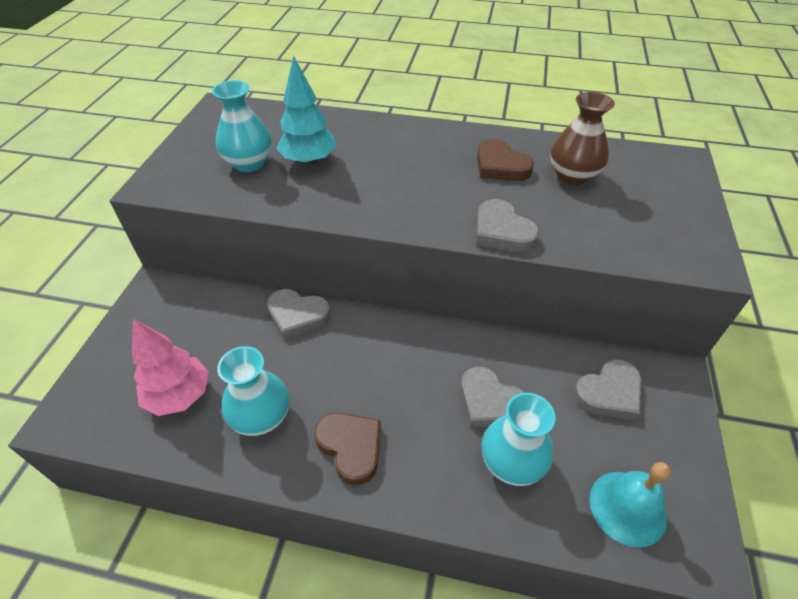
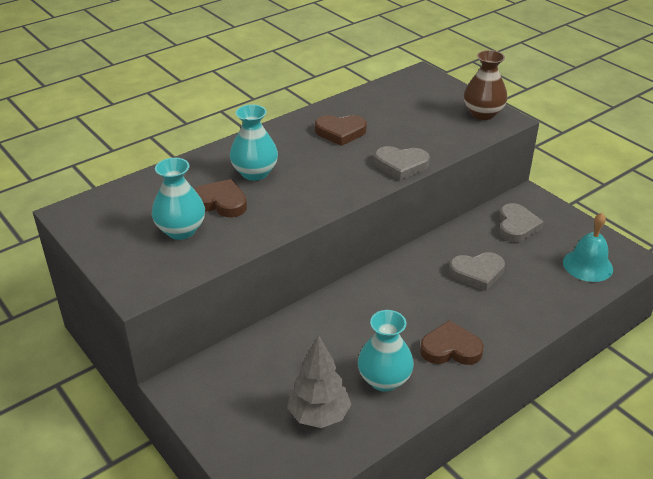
camera: 50 degrees left, 10 degrees down
(180, 396) = (319, 415): pink tree -> grey tree
(297, 315) = (309, 319): grey heart -> none
(309, 161) = (220, 202): turquoise tree -> brown heart
(511, 463) = (524, 289): turquoise vase -> turquoise vase (255, 173)
(572, 176) = (385, 115): brown vase -> brown vase (483, 114)

